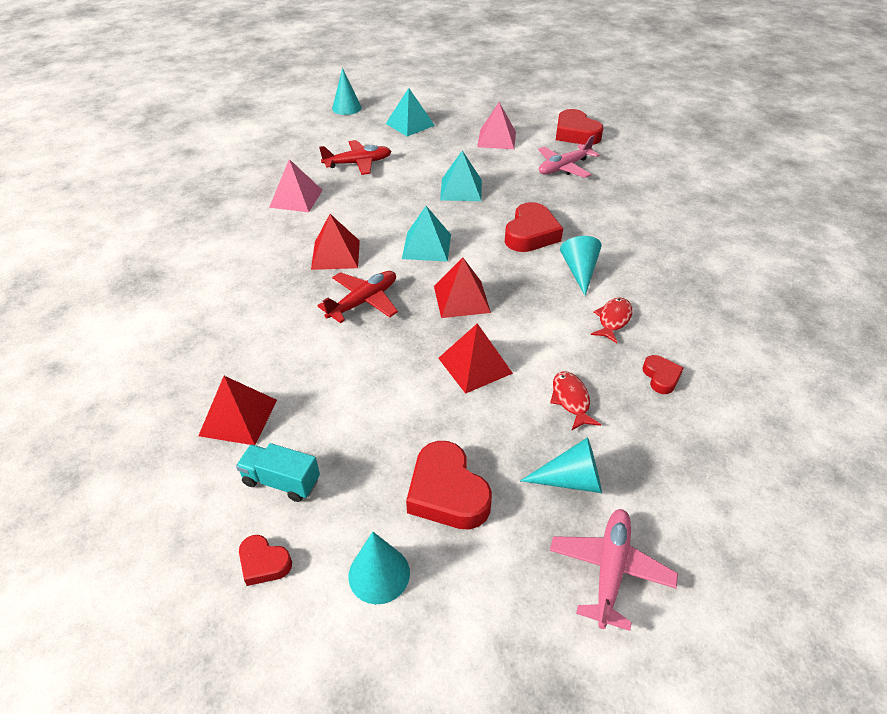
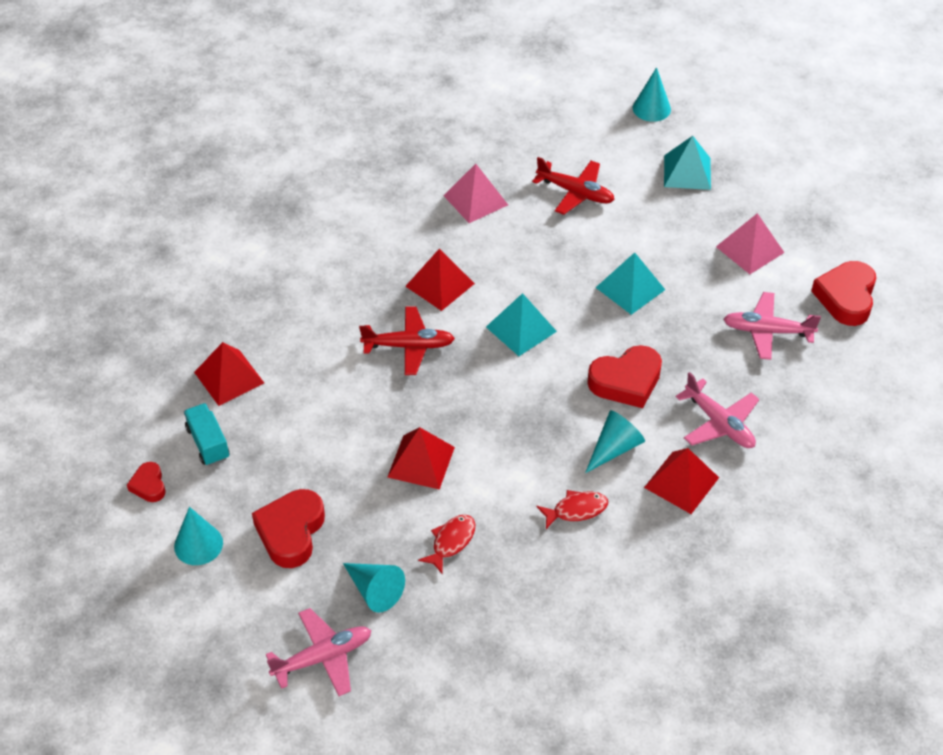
camera: 45 degrees right, 5 degrees up
(461, 299) = (484, 399): red pyramid -> red pyramid (681, 482)
(611, 222) = (719, 423): none -> pink plane
(661, 377) = (542, 581): red heart -> none

